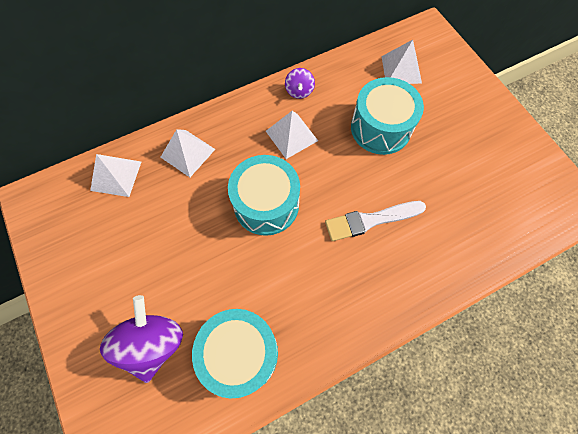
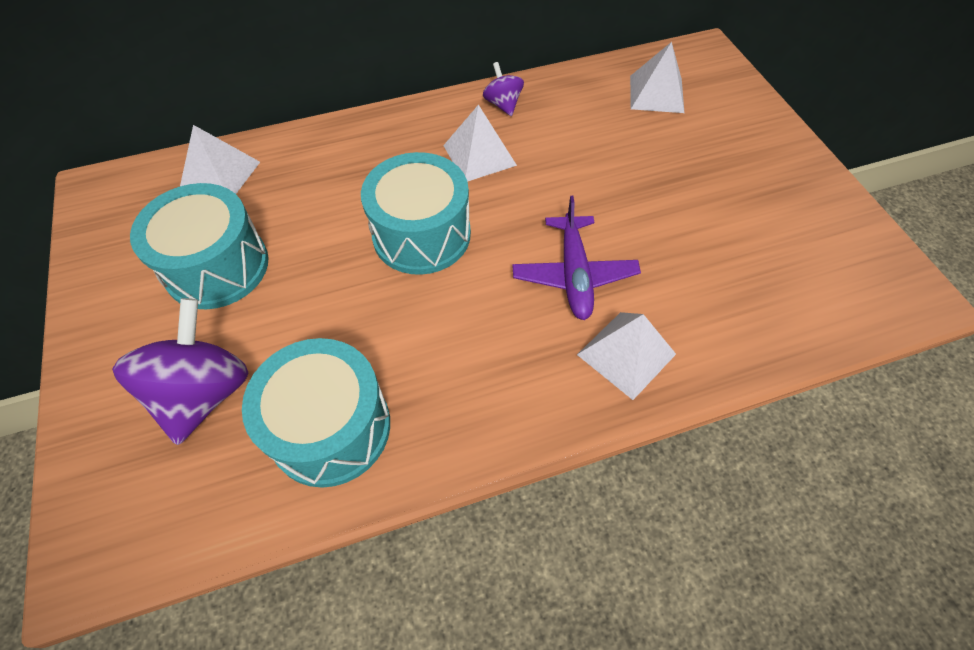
camera: 10 degrees right, 10 degrees down
(188, 153) = (327, 159): white pyramid -> white pyramid (626, 354)
(299, 91) = (503, 104): purple spinning top -> purple spinning top turned 150 degrees clockwise
(370, 220) = (574, 275): white brush -> purple plane
(380, 128) = (612, 160): turquoise drum -> turquoise drum (217, 266)

